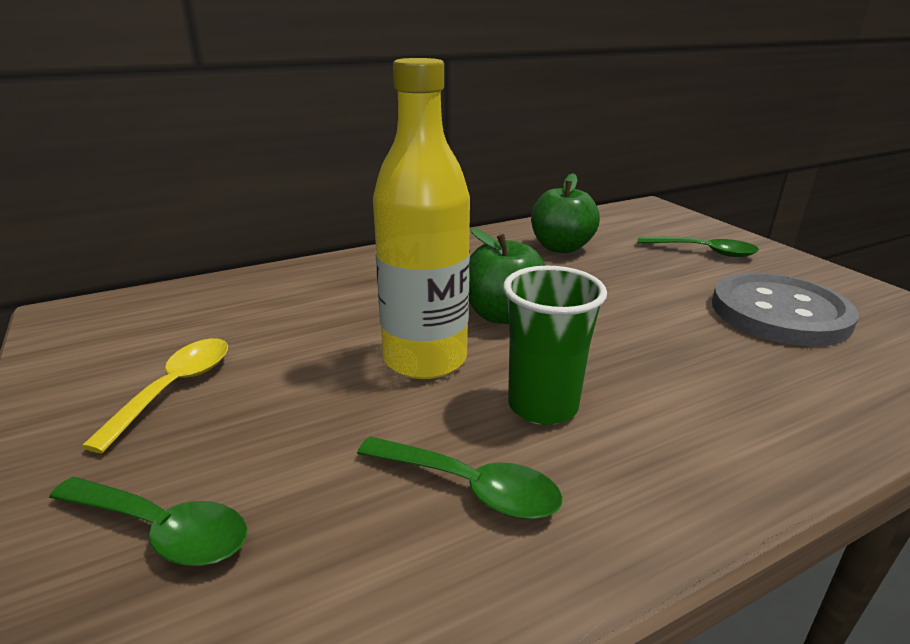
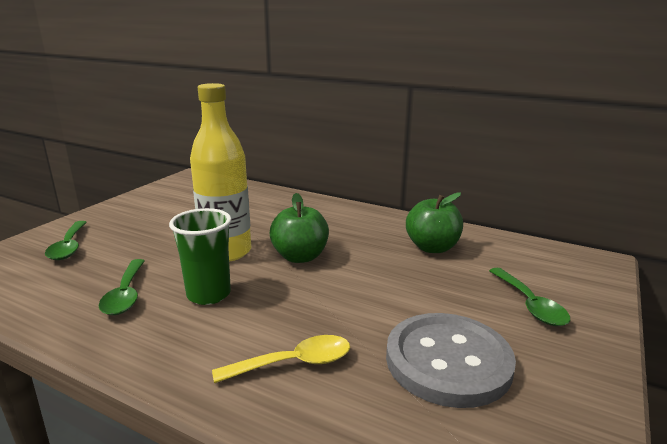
camera: 55 degrees right, 5 degrees down
(175, 388) = (154, 214): yellow spoon -> yellow spoon (294, 363)

